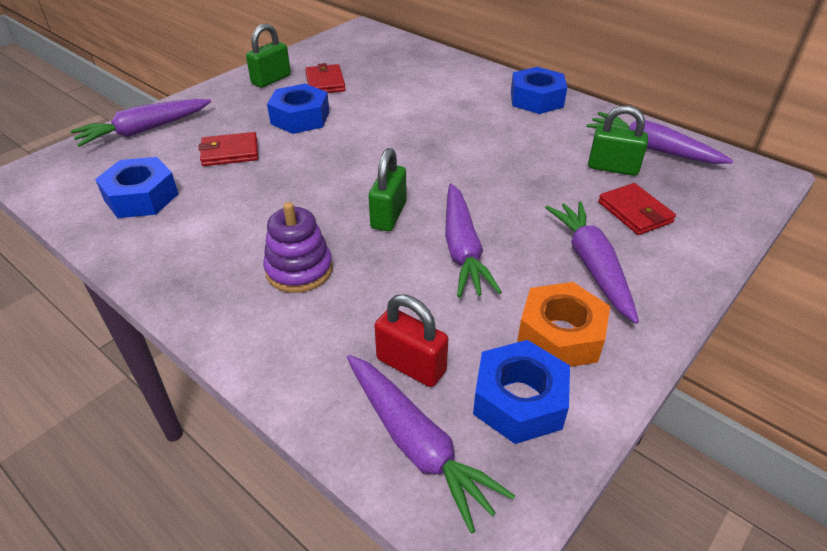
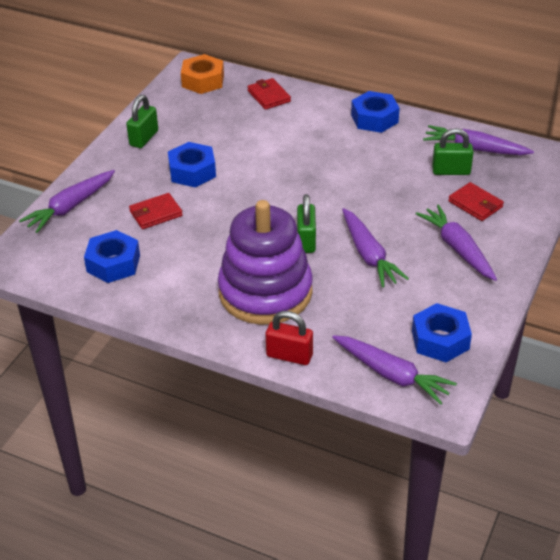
camera: 15 degrees left, 0 degrees up
(299, 270) = (265, 292): purple stacking toy -> purple stacking toy, size x1.98
(325, 82) = (192, 133): red wallet -> red wallet (269, 96)
(411, 365) = (369, 335): red padlock -> red padlock (289, 356)
(560, 335) = (451, 297): orange nut -> orange nut (203, 81)

